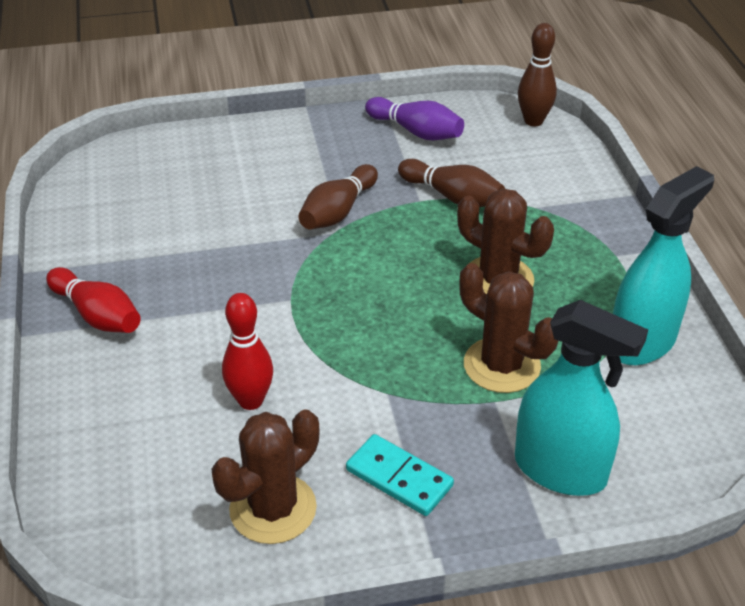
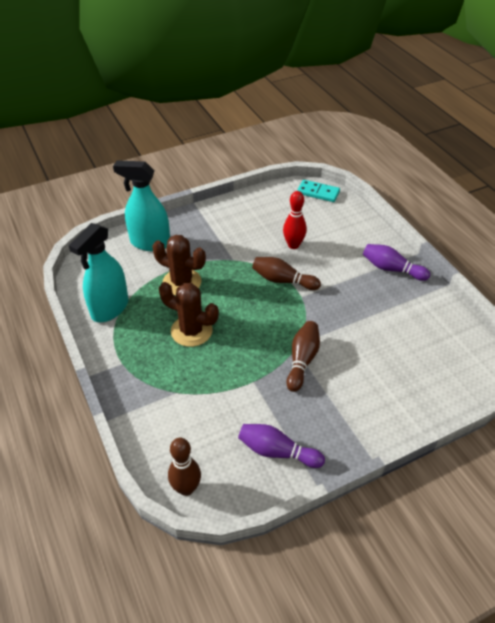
camera: 165 degrees right, 5 degrees up
(97, 315) = (391, 269): red bowling pin -> purple bowling pin
(273, 509) = (263, 210): brown cactus -> none
(399, 478) = (217, 228): turquoise domino -> turquoise domino (318, 193)
(453, 197) = (232, 389): brown bowling pin -> brown bowling pin (283, 280)

